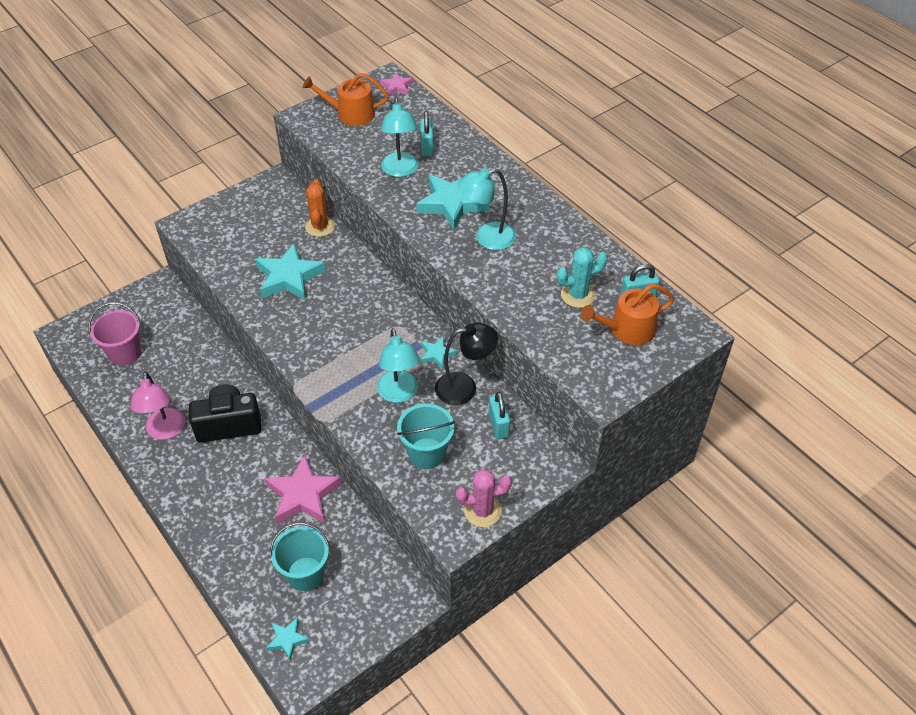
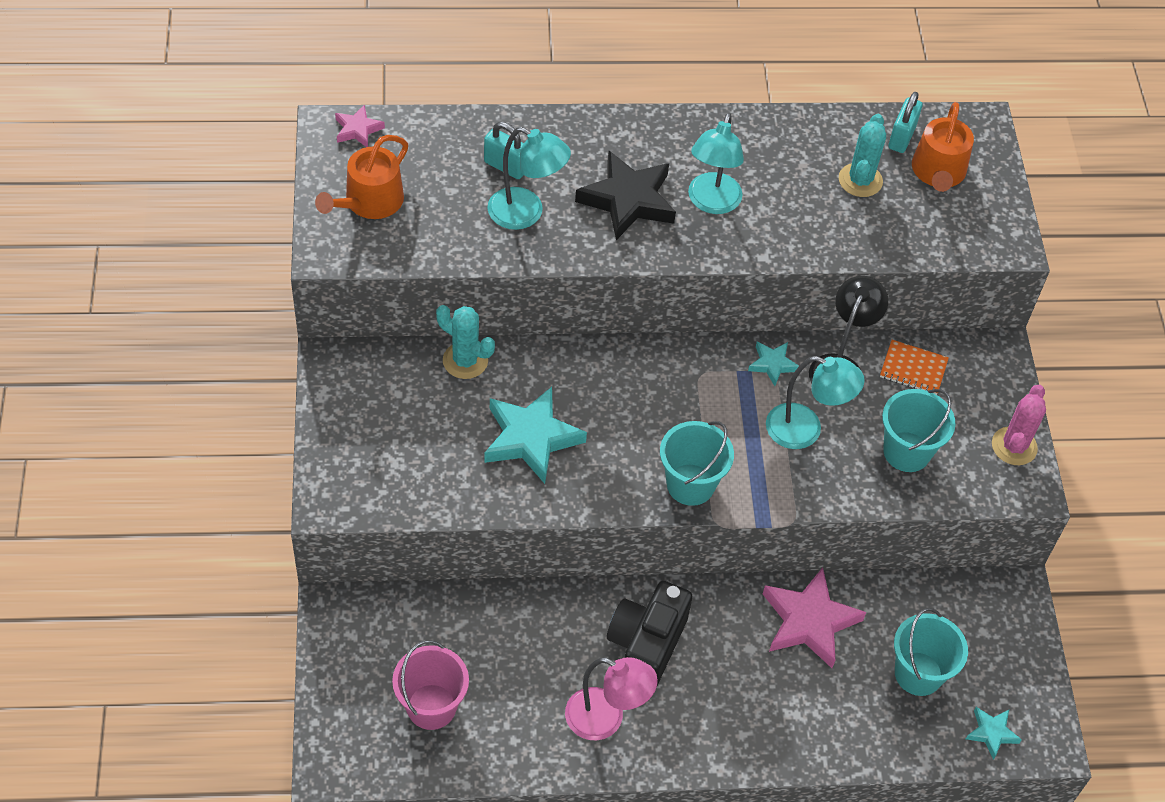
camera: 60 degrees left, 5 degrees up
(312, 360) = (690, 484): none -> turquoise bucket
(320, 226) = (465, 361): orange cactus -> turquoise cactus
(452, 204) = (628, 200): turquoise star -> black star
(498, 425) = (913, 369): turquoise padlock -> orange notebook

